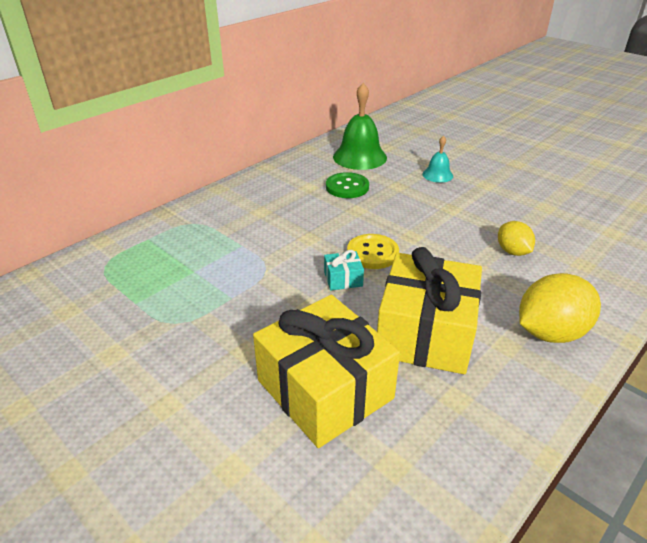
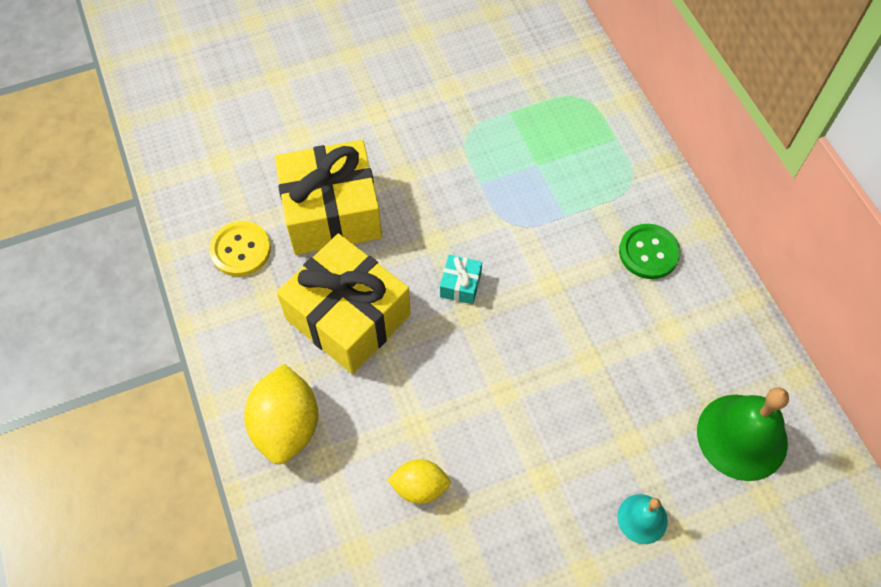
camera: 115 degrees right, 25 degrees up
(347, 187) = (653, 376): green button -> green button (648, 252)
(372, 253) = (490, 333): yellow button -> yellow button (240, 250)

